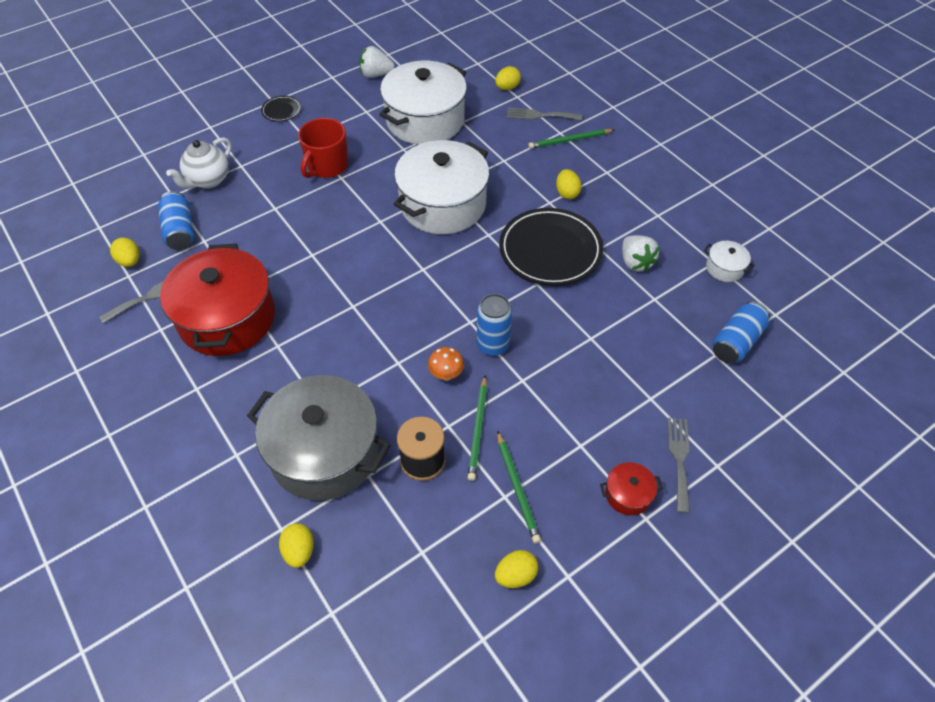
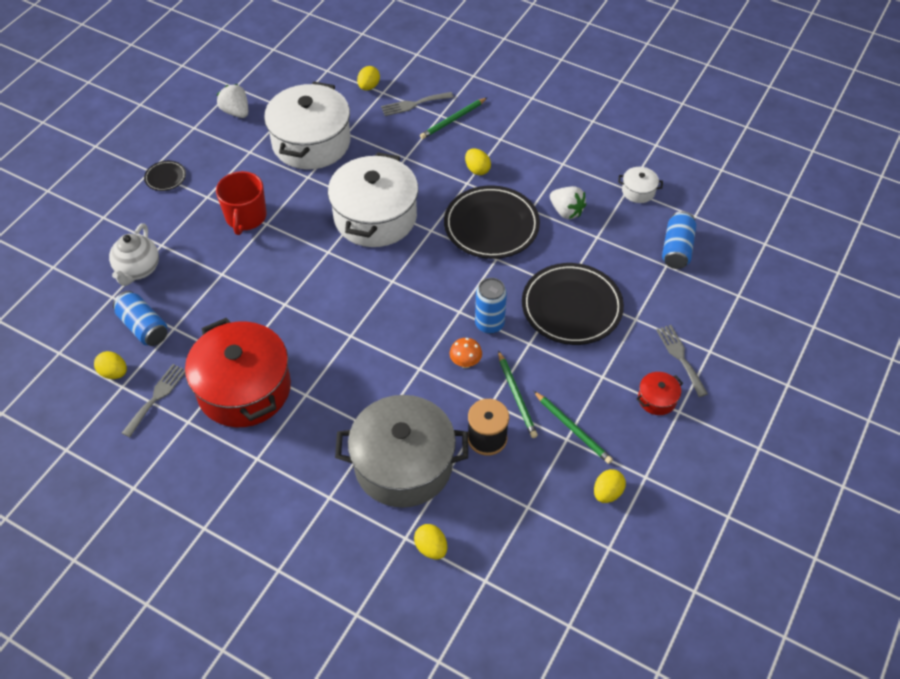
camera: 25 degrees left, 0 degrees up
(376, 74) = (236, 112): white strawberry -> white strawberry turned 75 degrees clockwise
(587, 360) = (571, 307): none -> black plate

